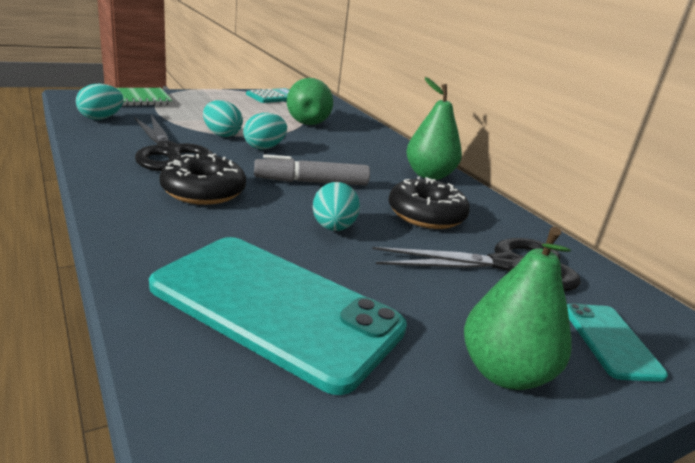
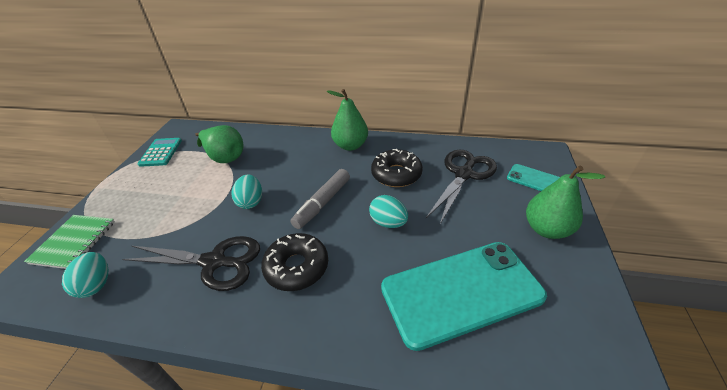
camera: 45 degrees left, 15 degrees up
(222, 134) = (207, 215): turquoise egg -> none

